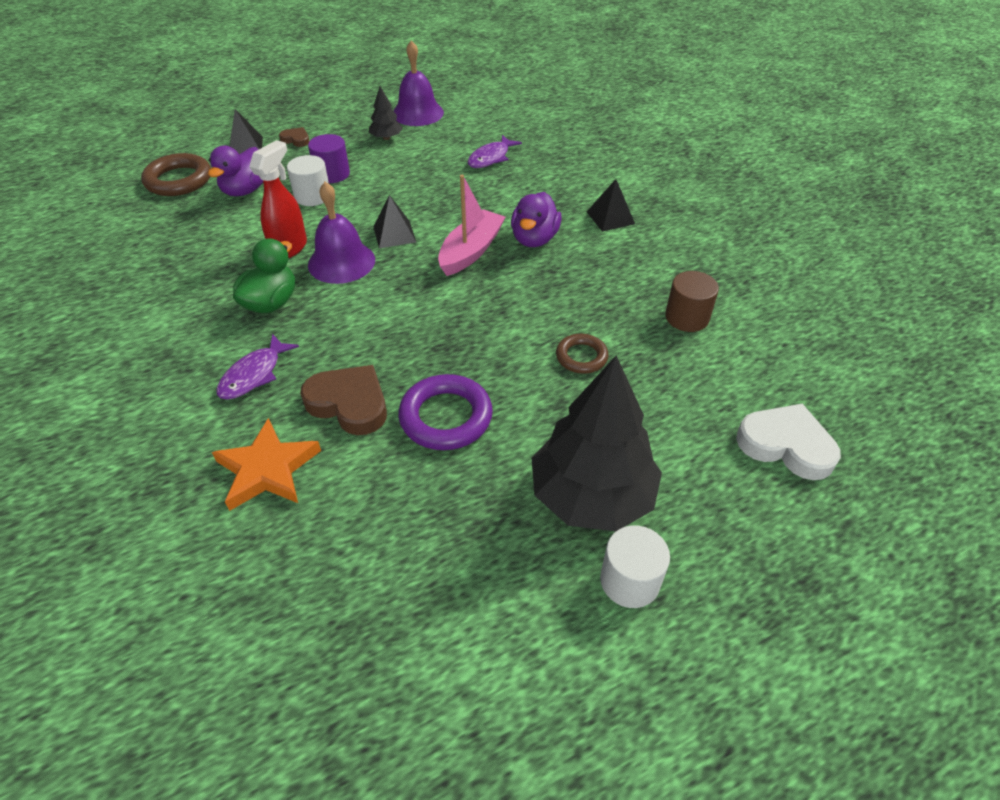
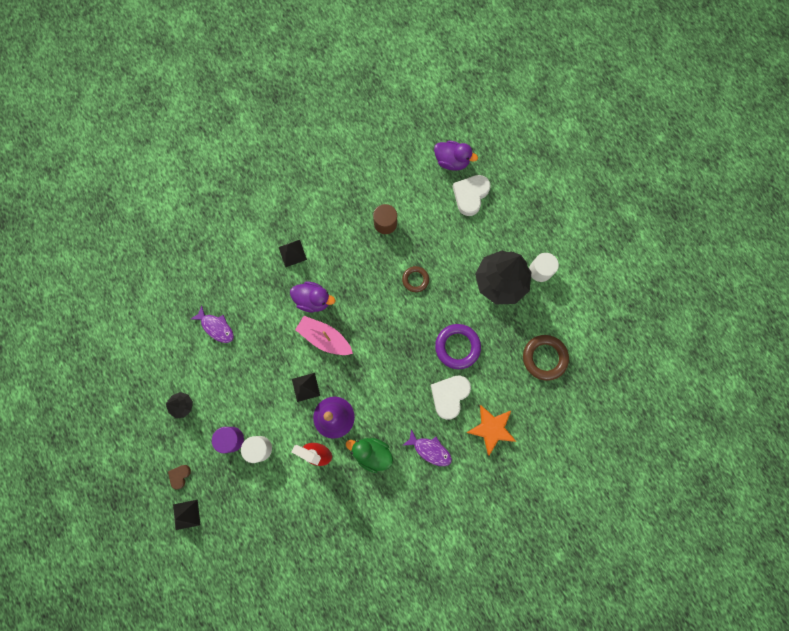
camera: 90 degrees left, 30 degrees up
(179, 180) = (233, 554): brown ring -> brown ring (544, 358)
(245, 190) = (249, 499): purple duck -> purple duck (452, 161)
(349, 403) = (449, 396): brown heart -> white heart
(417, 113) = (145, 384): purple bell -> none

